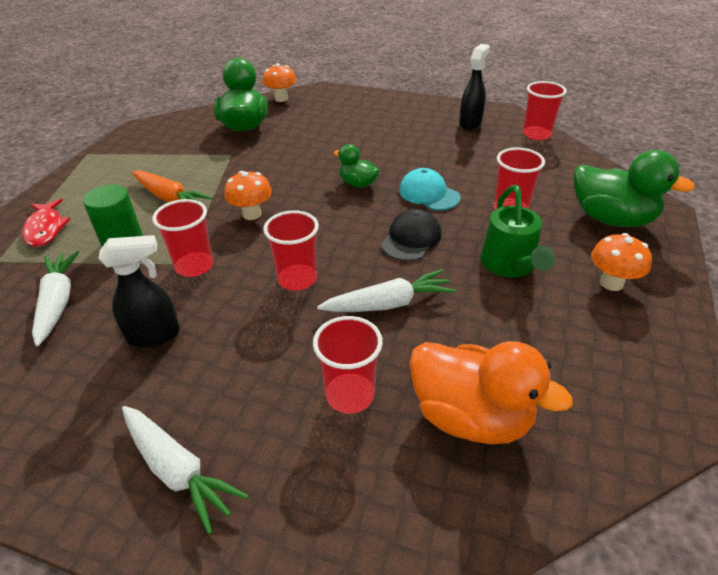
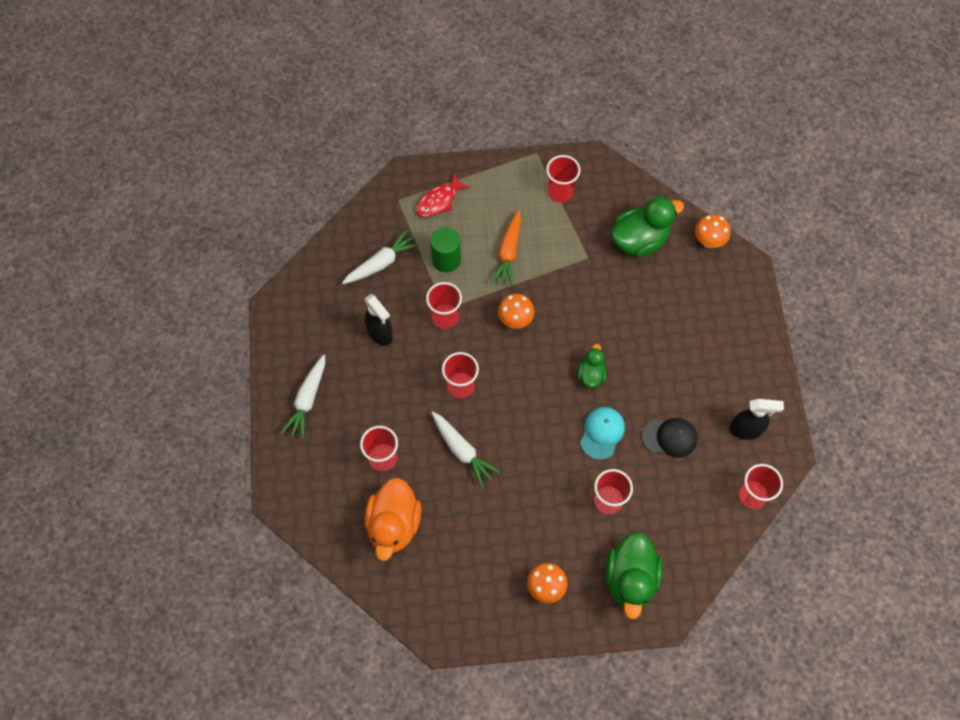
camera: 65 degrees right, 25 degrees up
(145, 152) = (560, 192): none -> red cup
(411, 239) = (536, 440): black cap -> black cap (669, 437)
(510, 266) = (535, 516): green watering can -> none

